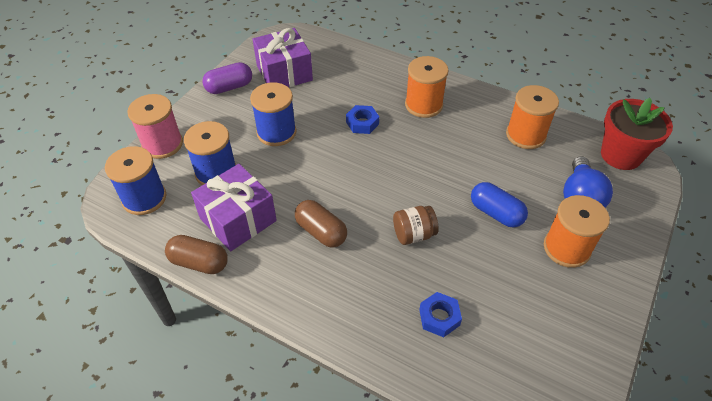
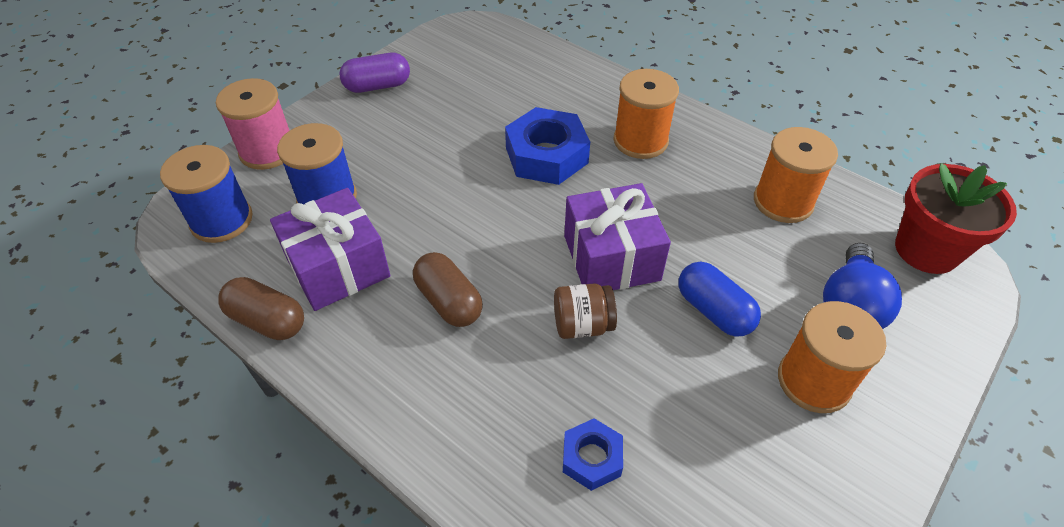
camera: 10 degrees right, 0 degrees up
(276, 132) = (424, 153): blue spool -> none
(284, 73) = (456, 75): purple gift -> purple gift (611, 258)
(362, 123) = (546, 155): blue nut -> blue nut, size x1.80

